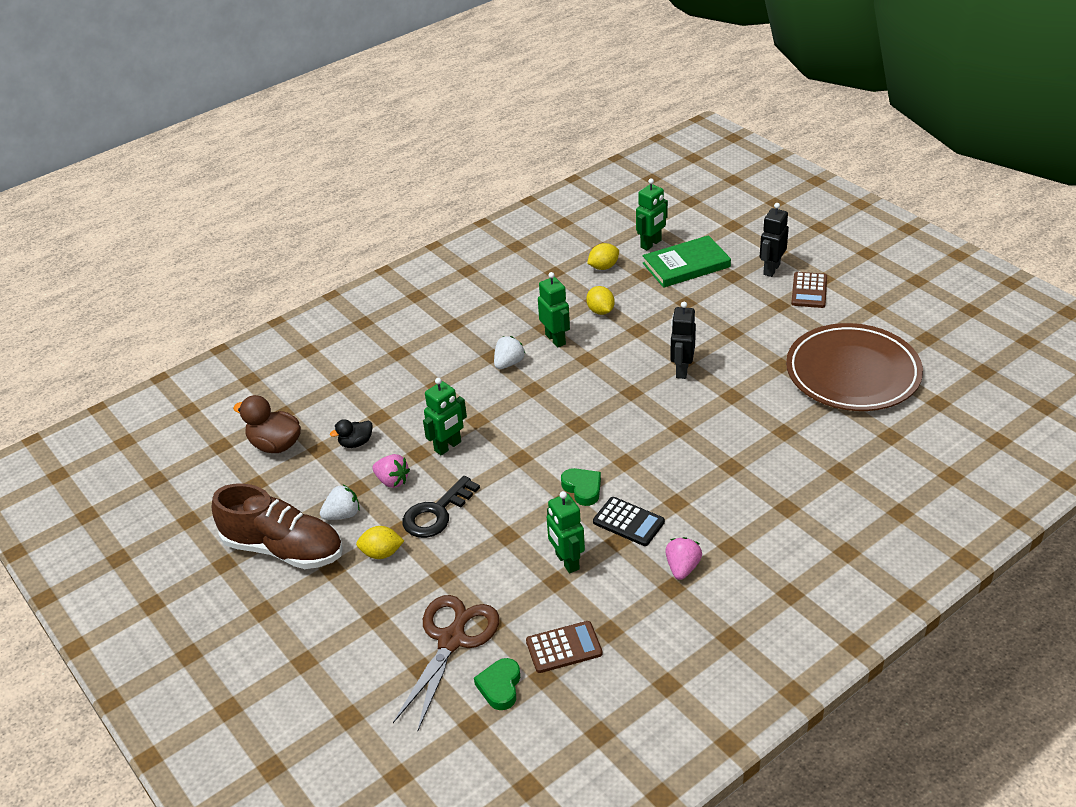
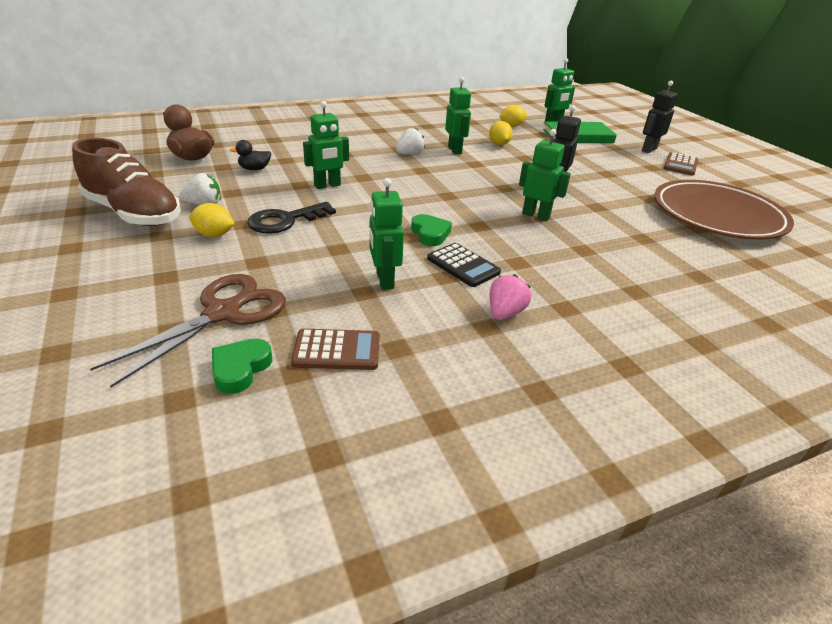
camera: 10 degrees right, 5 degrees down
(392, 481) = (264, 194): pink strawberry -> none
(675, 429) = (536, 215): none -> green robot

